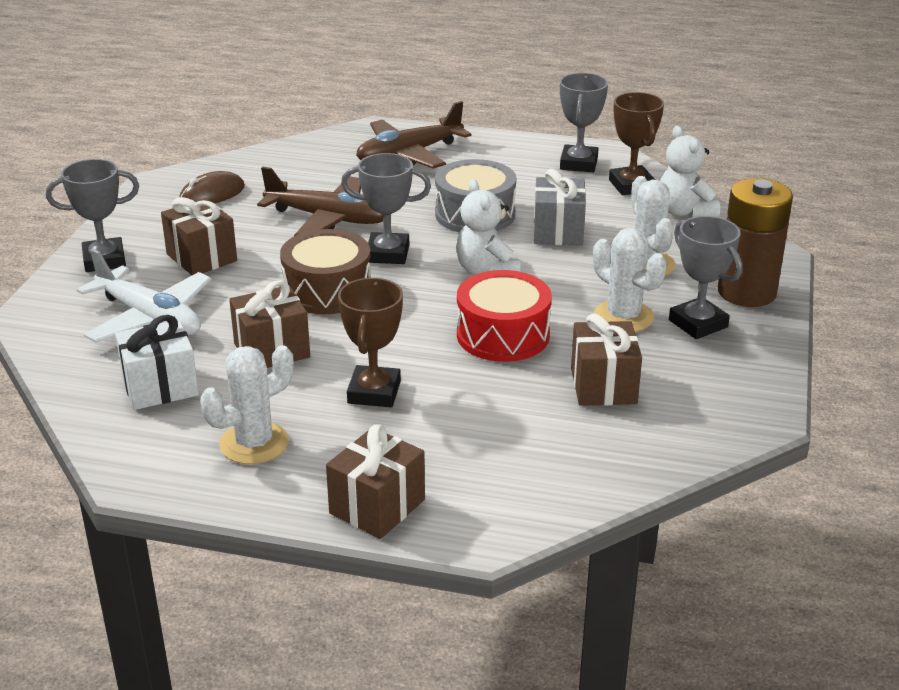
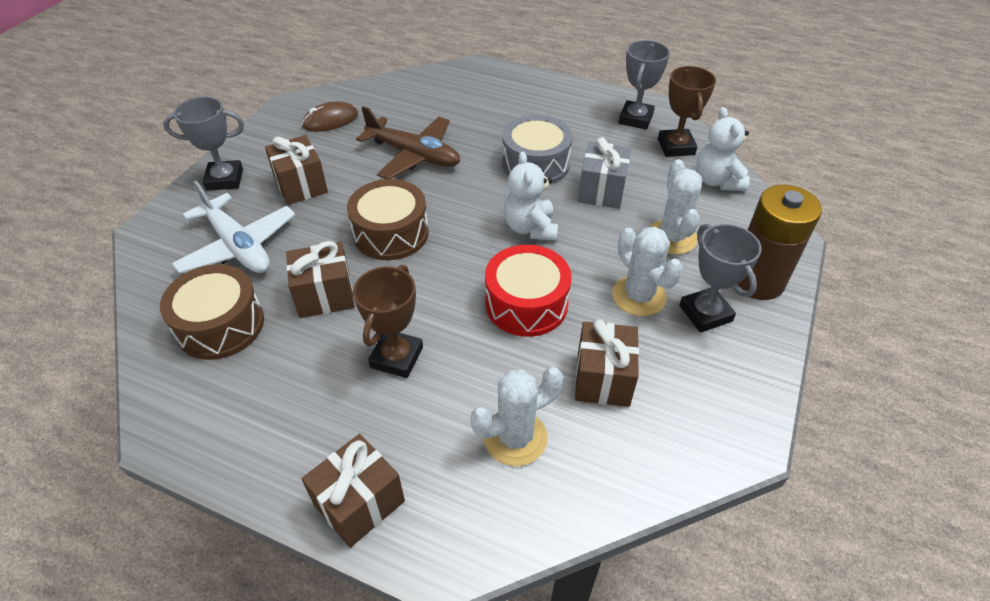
camera: 10 degrees right, 15 degrees up
(160, 387) = (220, 325): white gift -> brown drum
(254, 443) = (276, 404): white cactus -> white cactus (515, 437)
(388, 254) = (452, 199): grey trophy -> none
(408, 154) = (497, 95): brown plane -> none

